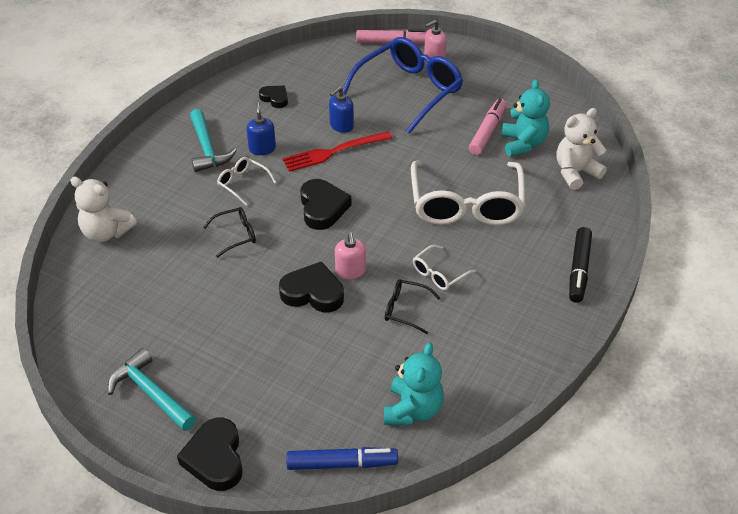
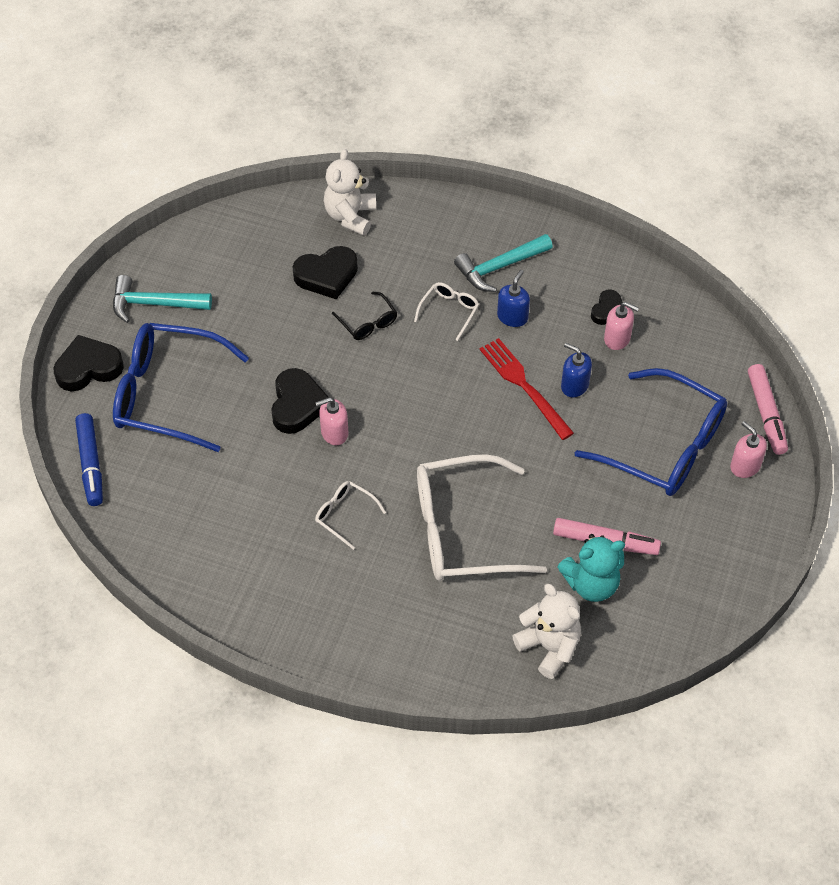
camera: 80 degrees right, 10 degrees up
(151, 393) = (154, 304): turquoise hammer -> turquoise hammer turned 120 degrees counterclockwise
(262, 148) = (512, 317): blue soap dispenser -> blue soap dispenser turned 45 degrees counterclockwise
(272, 389) = (169, 394): none -> blue glasses
(303, 98) = (617, 338): none -> pink soap dispenser
(322, 208) = (426, 391): black heart -> black heart (327, 275)
(406, 310) = (287, 491): black glasses -> none
(413, 410) = (157, 513): turquoise teddy bear -> none
(579, 270) = (376, 655): black marker -> none

